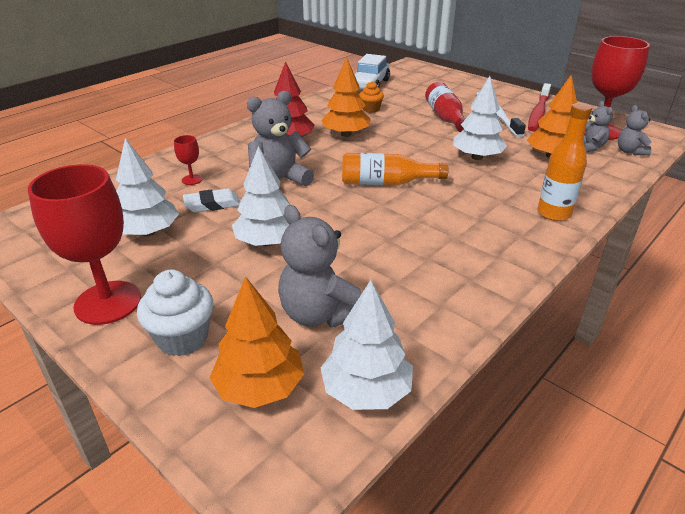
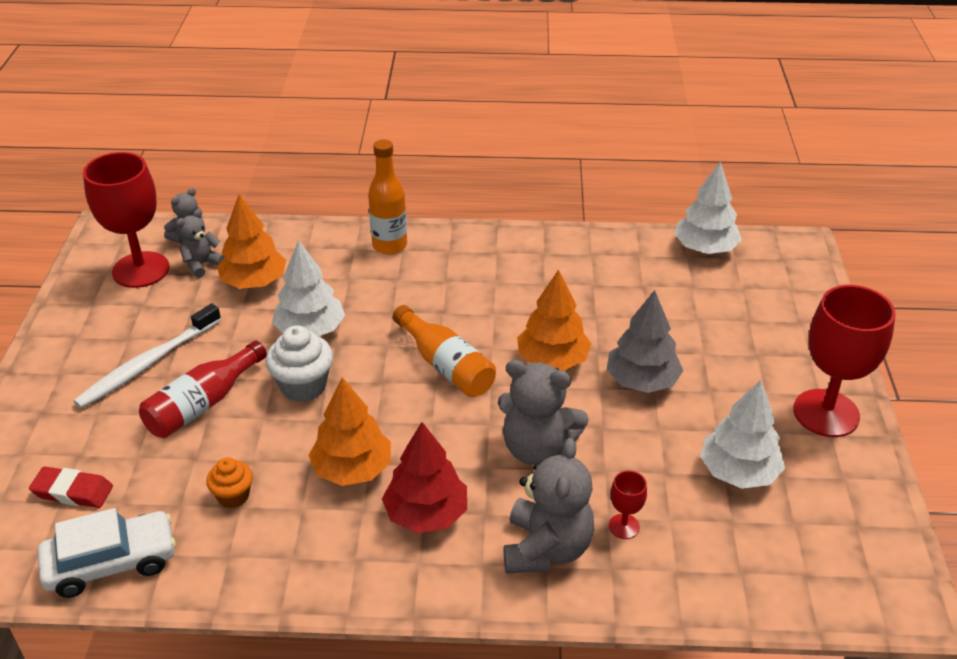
camera: 130 degrees left, 5 degrees up
(182, 338) = (788, 346): white cupcake -> white cupcake (303, 386)
(212, 204) = (642, 465): white eraser -> none
(259, 387) = (764, 287): orange tree -> orange tree (552, 360)
(267, 242) = (642, 381): white tree -> grey tree
(319, 314) = (677, 300): grey teddy bear -> grey teddy bear (546, 548)
(422, 86) = (73, 491): none -> red eraser
(538, 113) = (111, 331): red toothbrush -> none

